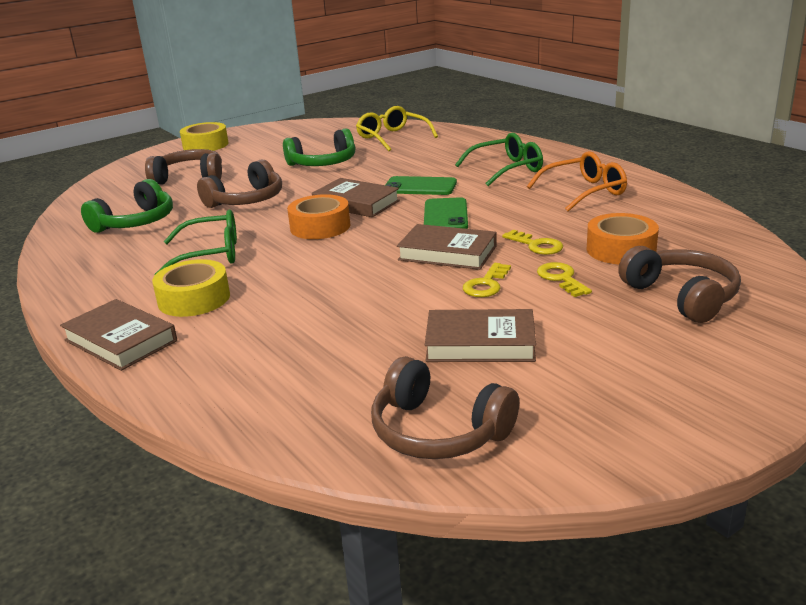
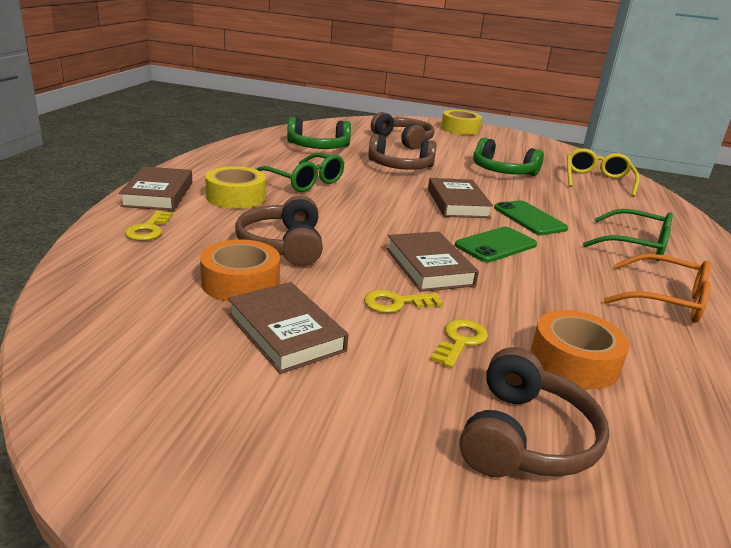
camera: 45 degrees right, 0 degrees up
(320, 227) = (398, 203): orange tape -> orange tape (240, 282)
(438, 431) = (118, 357): brown headphones -> brown headphones (283, 245)
(536, 245) = (508, 307): yellow key -> yellow key (148, 229)

